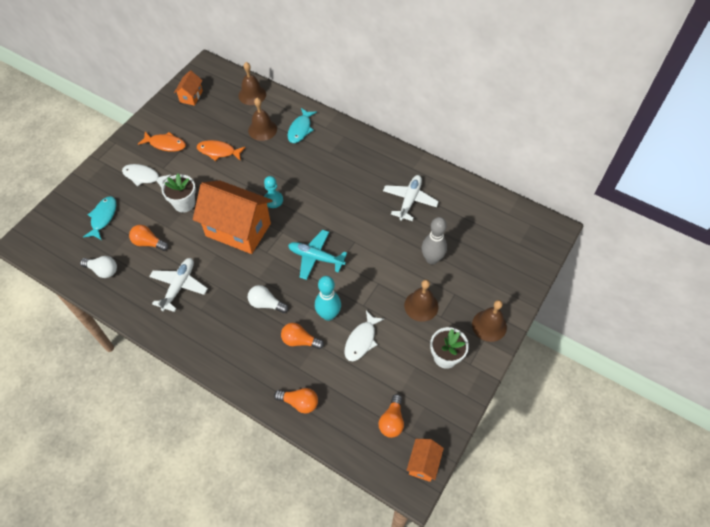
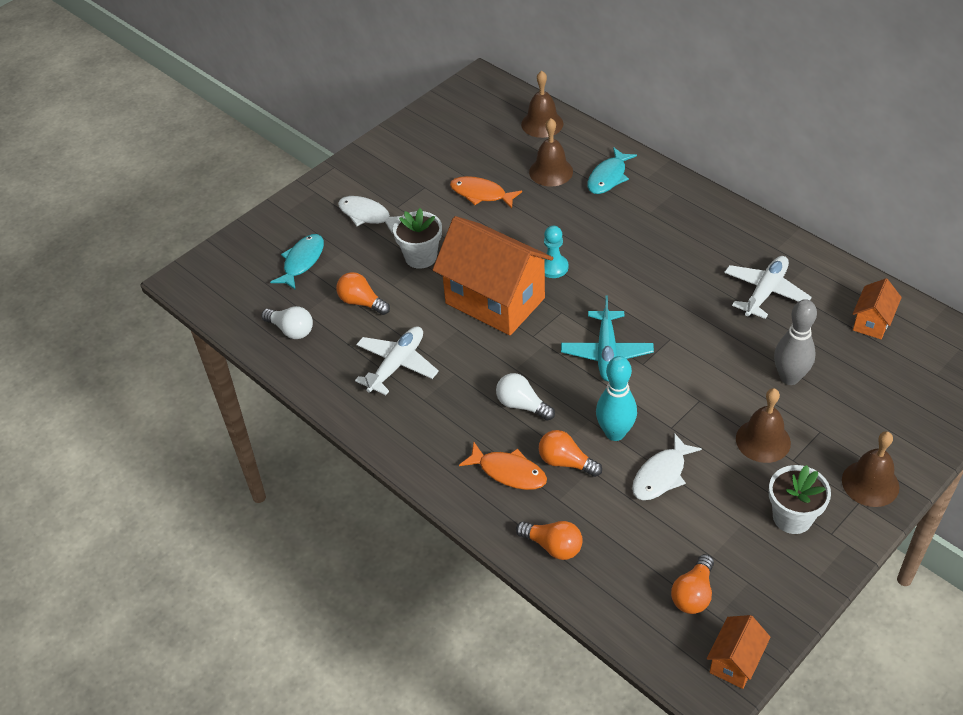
camera: 15 degrees right, 10 degrees down
(165, 144) = (405, 176): orange fish -> orange fish (508, 472)
(191, 96) = (451, 117): orange house -> orange house (872, 322)
(316, 257) = (606, 352): turquoise plane -> turquoise plane turned 120 degrees counterclockwise

